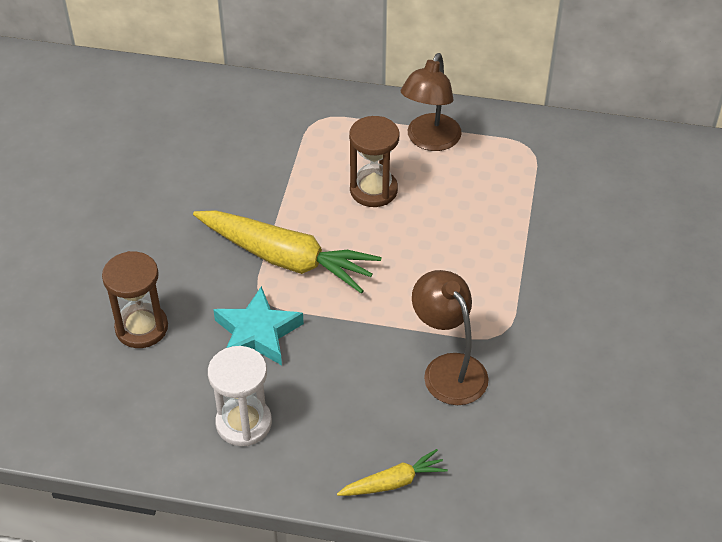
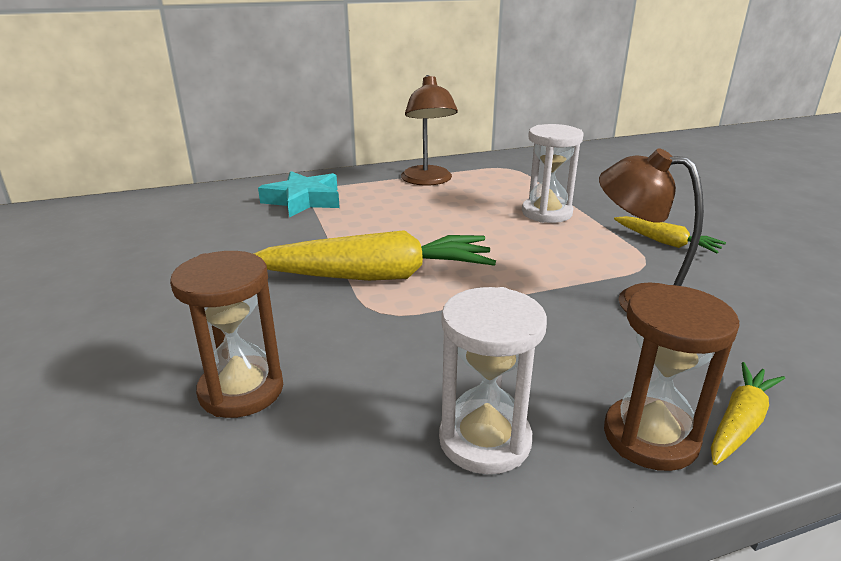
camera: 30 degrees left, 20 degrees down
(257, 333) = (406, 342): turquoise star -> turquoise star (303, 200)
(373, 190) = (413, 214): brown hourglass -> brown hourglass (650, 437)
(490, 236) = (546, 213): none -> white hourglass
(548, 318) = (666, 242): none -> yellow carrot

